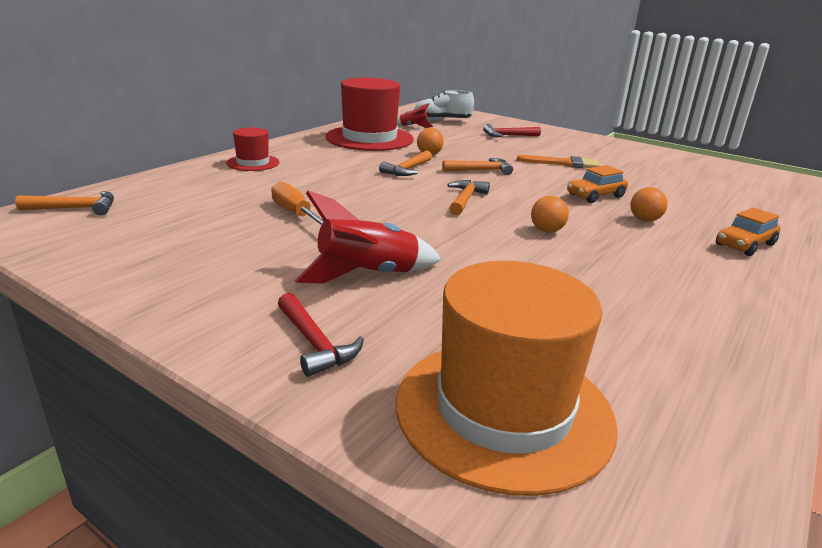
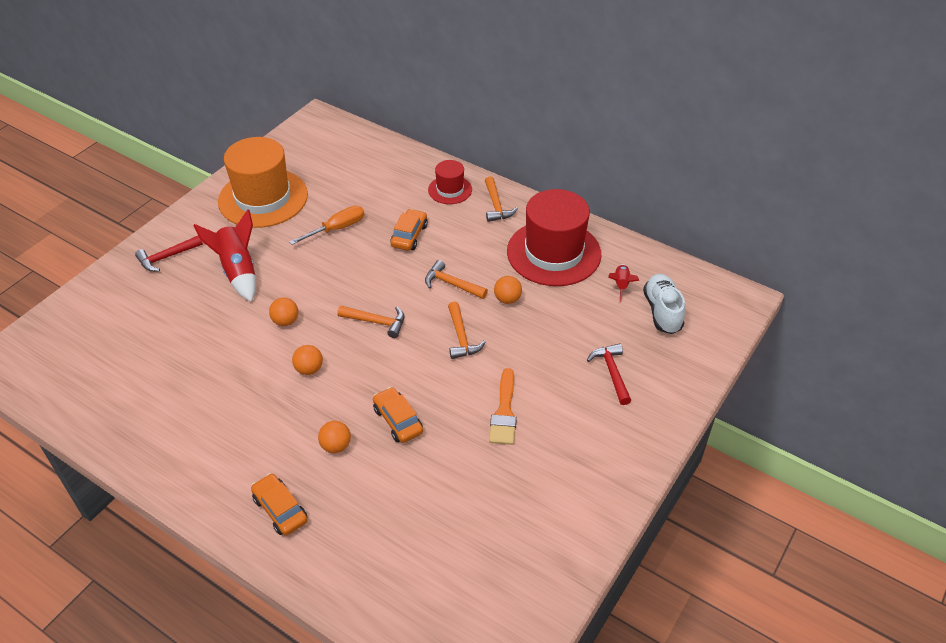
camera: 90 degrees right, 20 degrees up
(76, 208) = (339, 136): orange hammer -> orange hammer (496, 206)
(325, 181) = (409, 236): none -> orange car
(470, 243) = (285, 321): none -> orange ball
(503, 410) = (100, 324): orange hat -> orange hat (263, 198)

